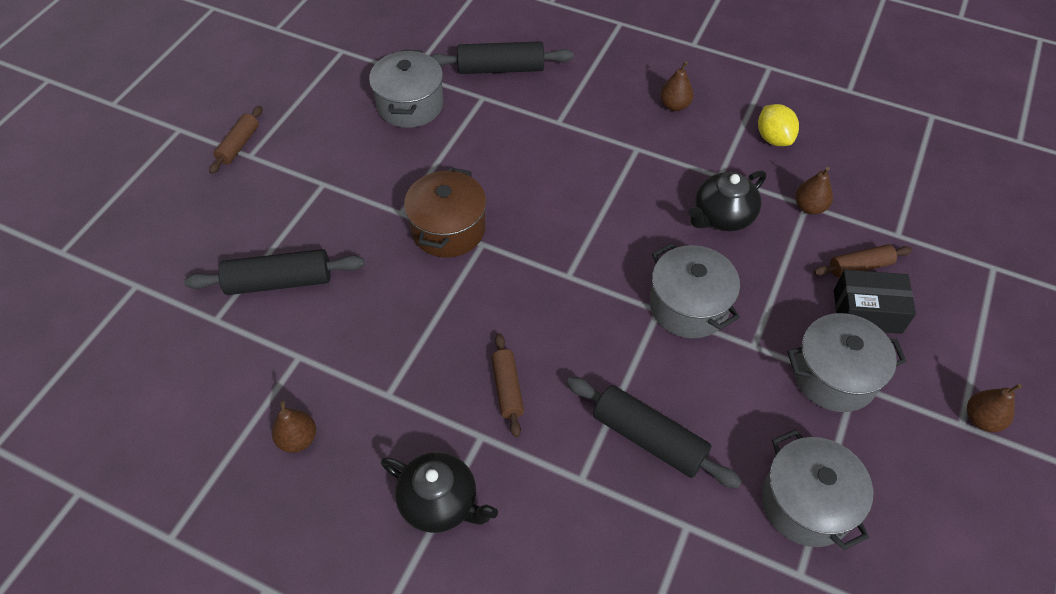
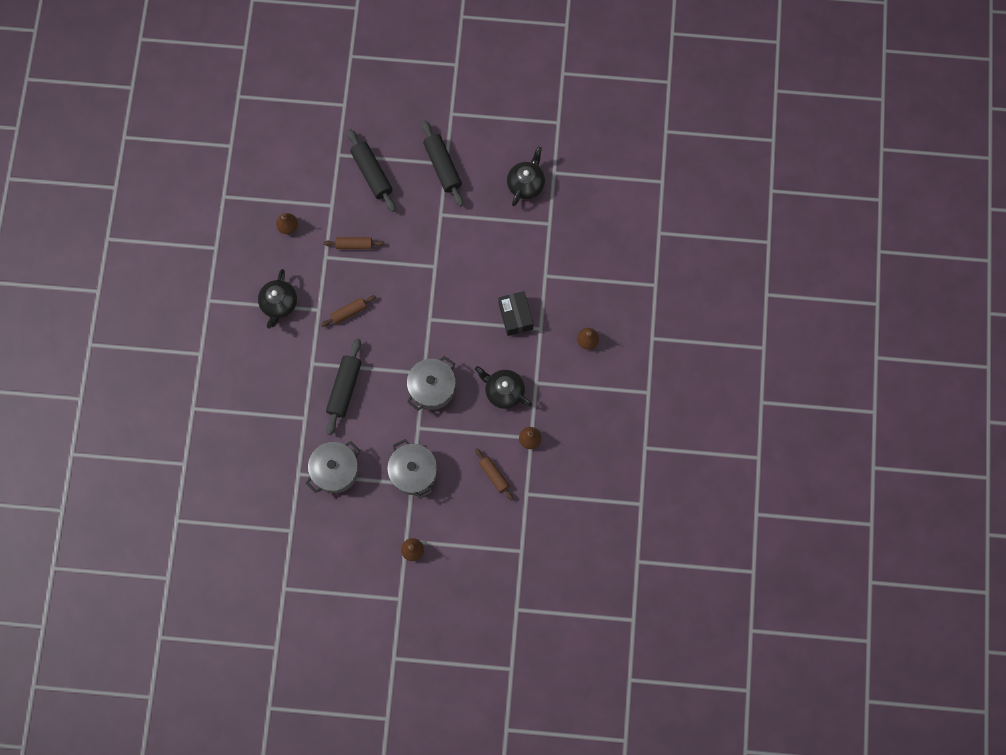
camera: 70 degrees right, 20 degrees up
(239, 145) = (457, 103): brown rolling pin -> brown rolling pin (354, 245)
(410, 105) = (526, 184): grey pot -> black teapot
(448, 229) = (438, 244): brown pot -> none
(501, 68) = (579, 225): black rolling pin -> black rolling pin (442, 166)
(773, 138) = (580, 408): yellow lemon -> none
(867, 311) = (463, 483): black box -> black box (515, 316)

